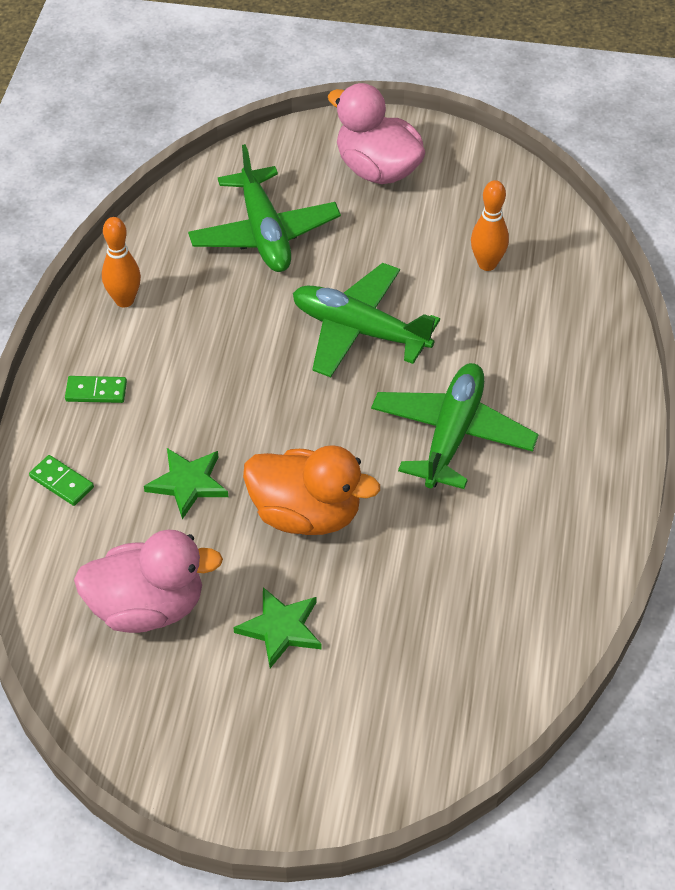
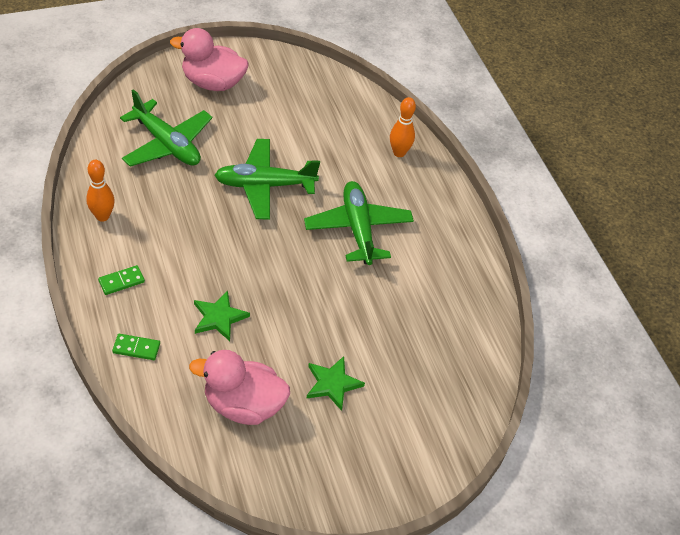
camera: 35 degrees left, 0 degrees up
(147, 607) = (243, 405): pink duck -> pink duck turned 135 degrees counterclockwise
(306, 514) = (303, 309): orange duck -> none
(487, 264) = (314, 120): orange bowling pin -> orange bowling pin (399, 153)

